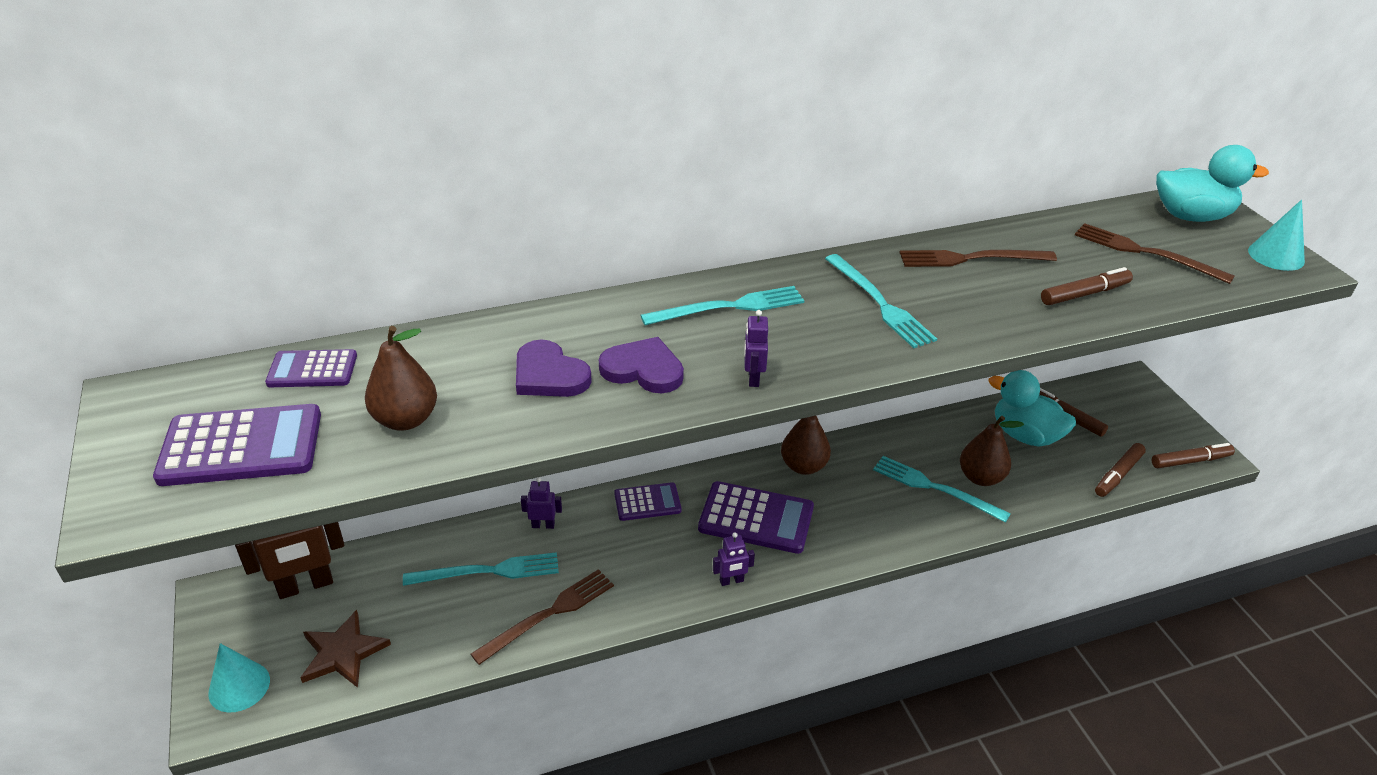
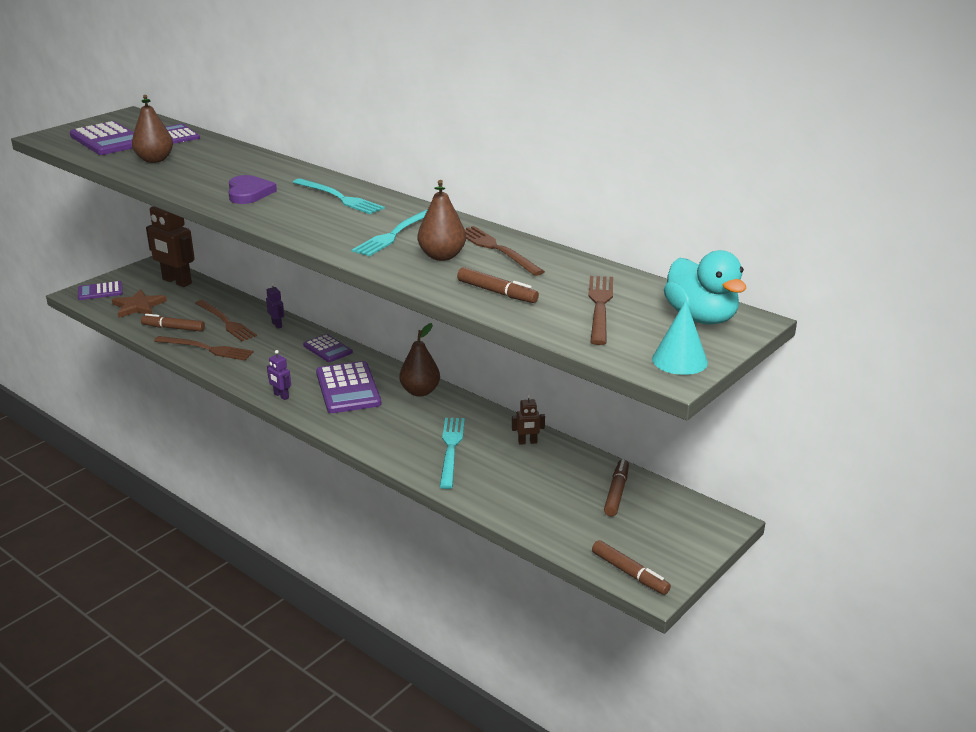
camera: 60 degrees right, 10 degrees down
(239, 686) = (100, 291): turquoise cone -> purple calculator
(488, 571) = (226, 322): turquoise fork -> brown fork
(549, 375) = (222, 176): purple heart -> none
(753, 378) = (268, 218): purple robot -> none
(951, 433) = (527, 442): none -> brown robot
(980, 477) = (485, 467): brown pear -> brown pear (442, 256)
(1025, 435) = (565, 477): turquoise duck -> none
(1118, 475) = (563, 534): brown marker -> brown marker (173, 328)

